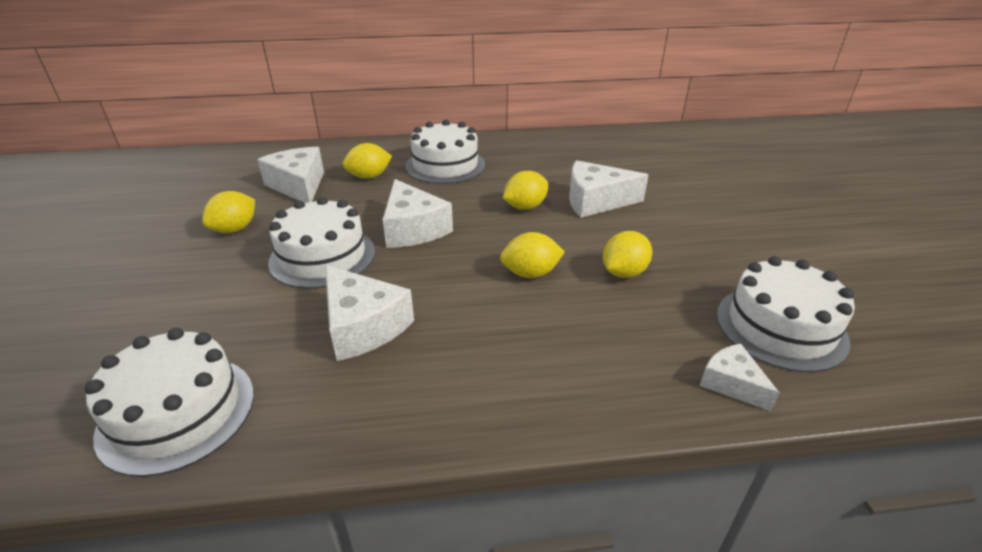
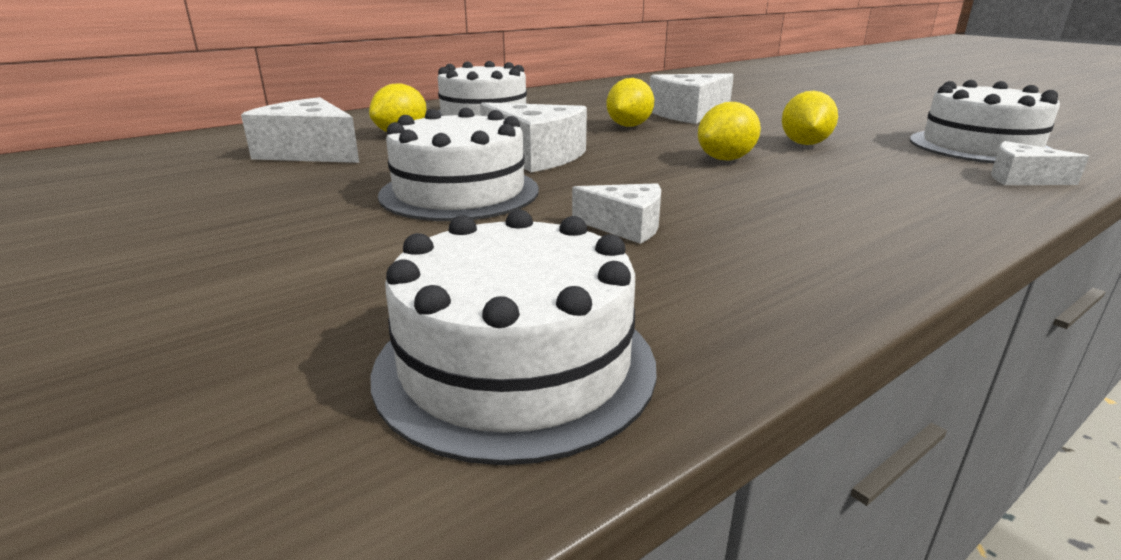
camera: 30 degrees left, 10 degrees down
(235, 229) = (273, 196): yellow lemon -> none
(363, 326) = (626, 226): white cheese -> white cheese, size x0.58

